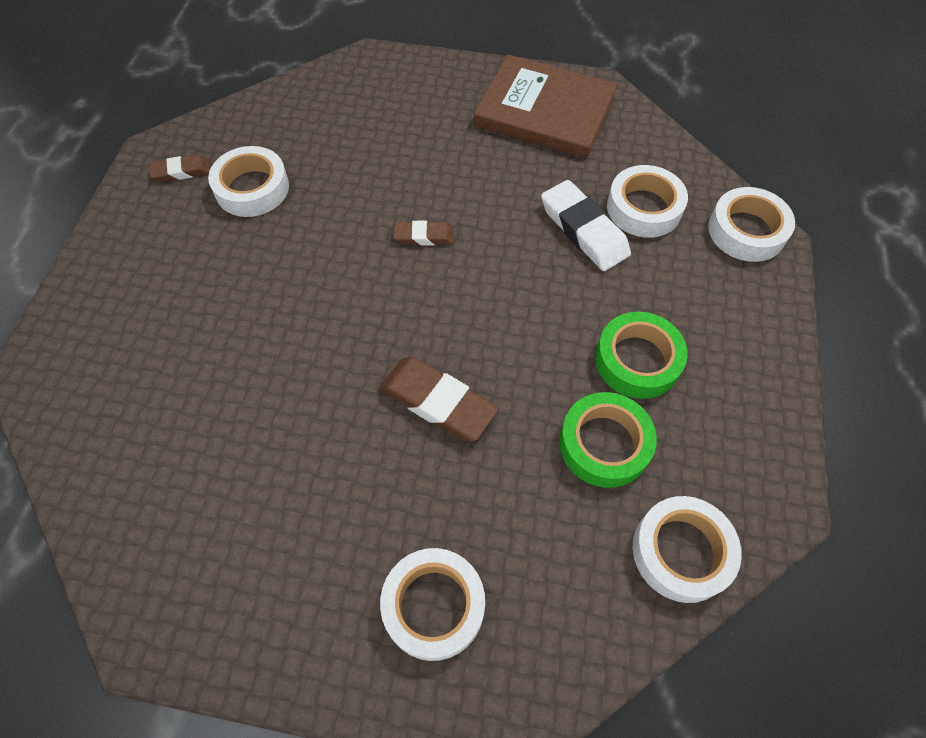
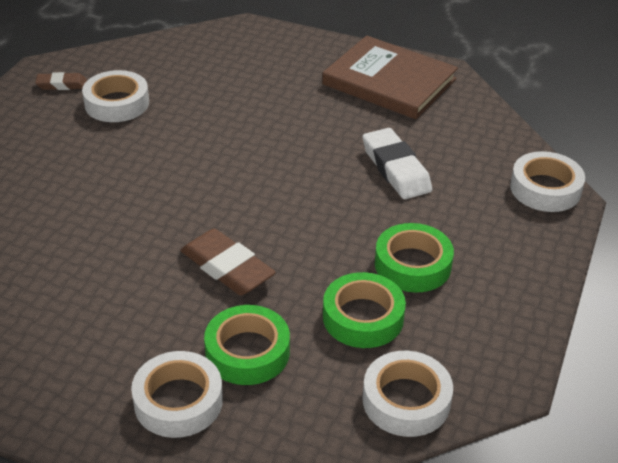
camera: 10 degrees right, 20 degrees down
(424, 236) = (253, 154): brown eraser -> none
(492, 518) = (247, 352): none -> green tape
(644, 208) = (456, 160): white tape -> none

